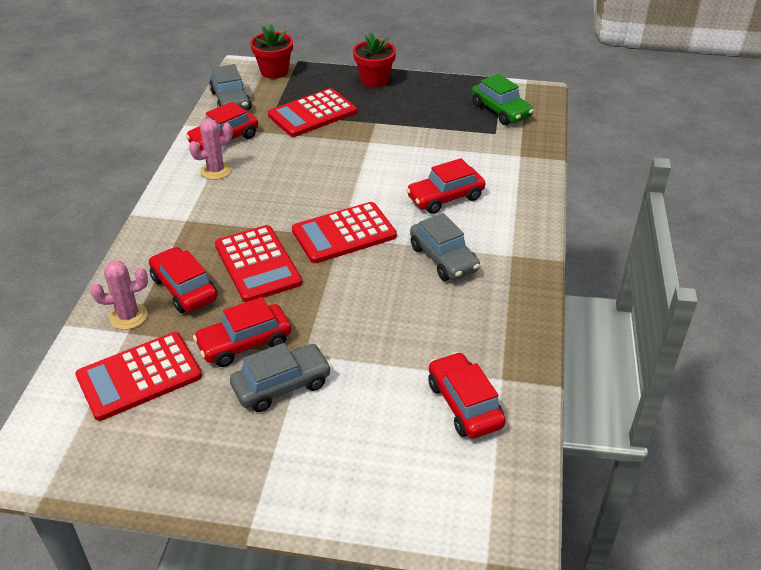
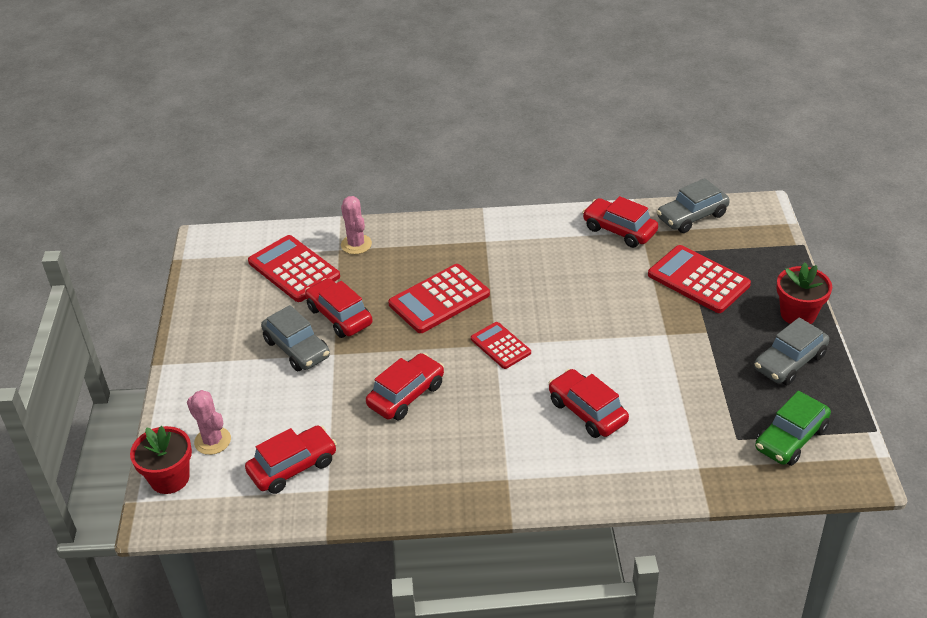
camera: 80 degrees right, 0 degrees up
(184, 289) = (395, 265): red car -> red car (406, 395)
(216, 170) = (566, 238): pink cactus -> pink cactus (212, 441)
(274, 71) = (769, 232): red flower pot -> red flower pot (169, 478)
(344, 233) = (500, 346): red calculator -> red calculator, size x0.60
(443, 258) = (485, 425): grey car -> grey car (789, 362)

